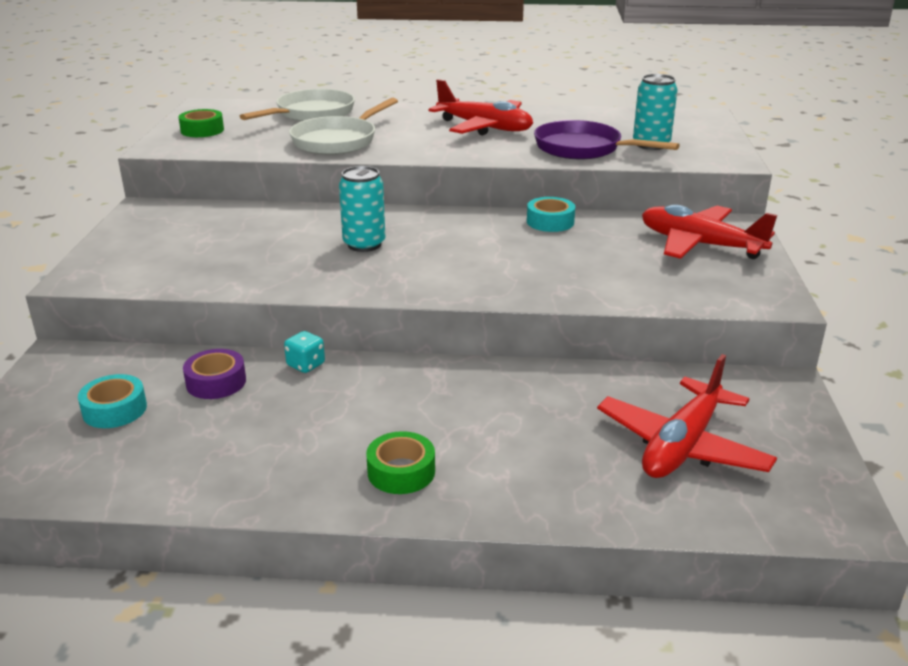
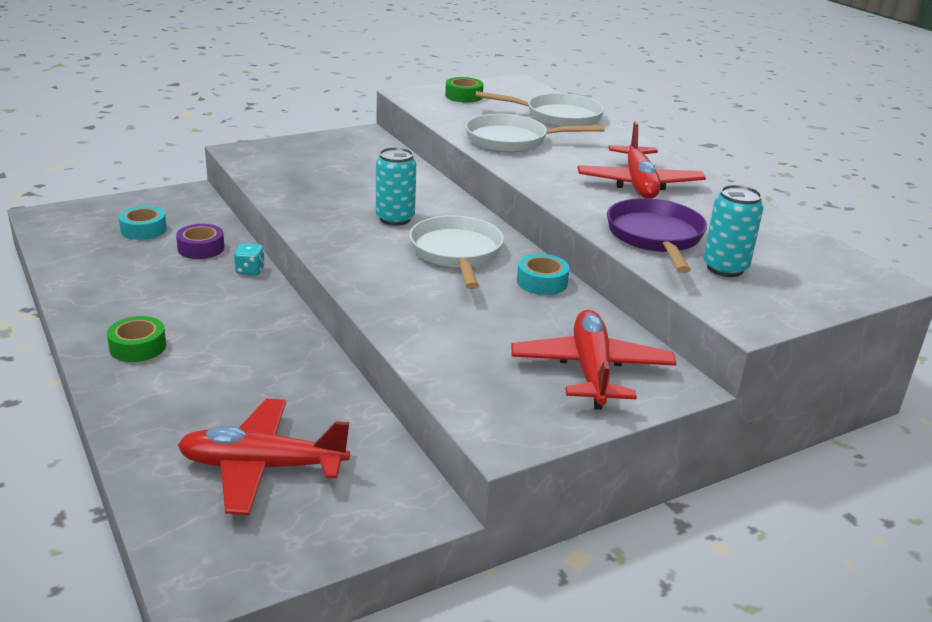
camera: 55 degrees right, 0 degrees up
(465, 238) = (457, 253): none -> white pan

